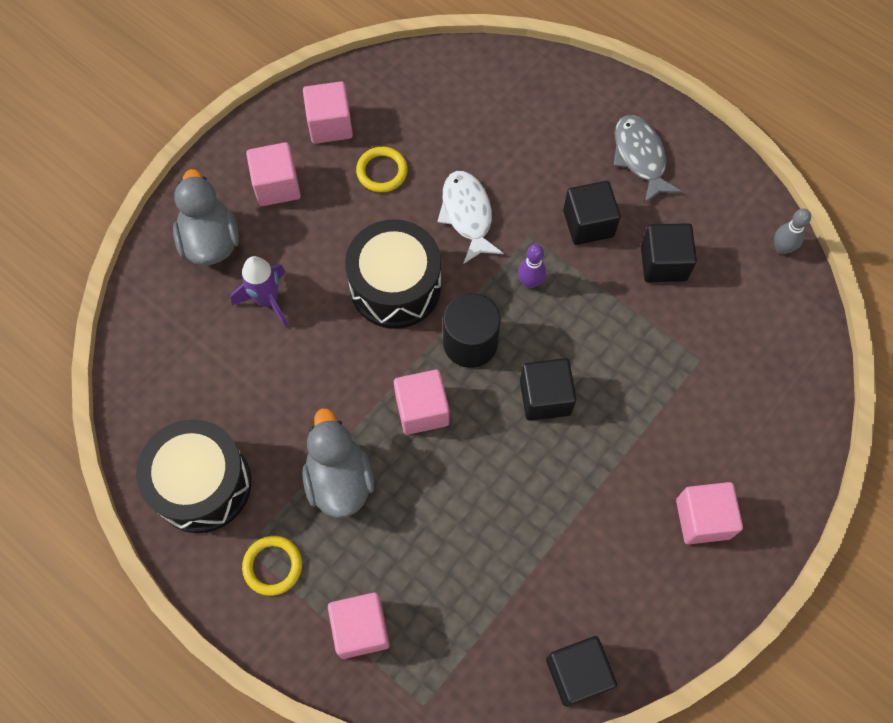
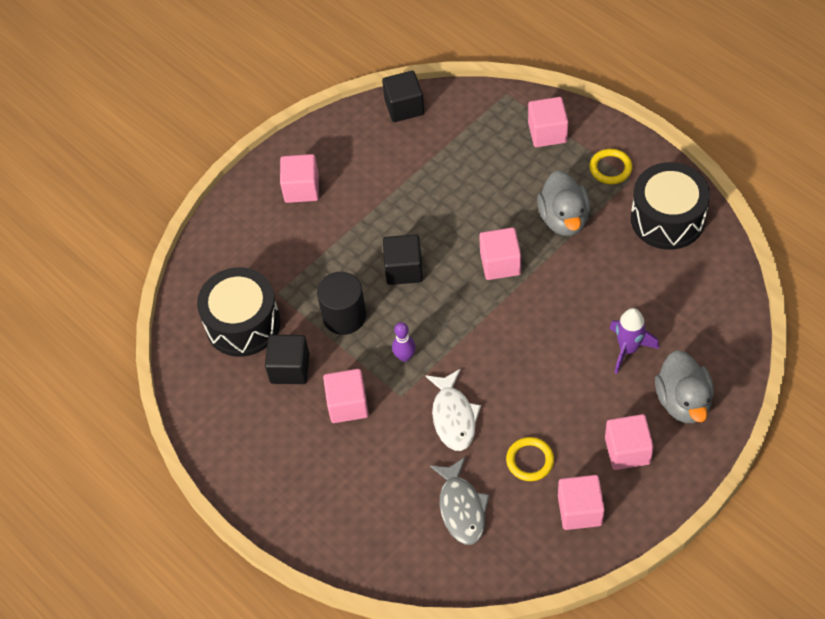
camera: 170 degrees left, 10 degrees down
(395, 286) = (519, 357): black drum -> black drum (243, 323)
(470, 343) = (459, 310): black cylinder -> black cylinder (344, 316)
(588, 223) = (348, 404): black cube -> pink cube
(640, 157) = (290, 464): grey fish -> grey fish (461, 508)
(781, 248) = (187, 377): grey bowling pin -> none

